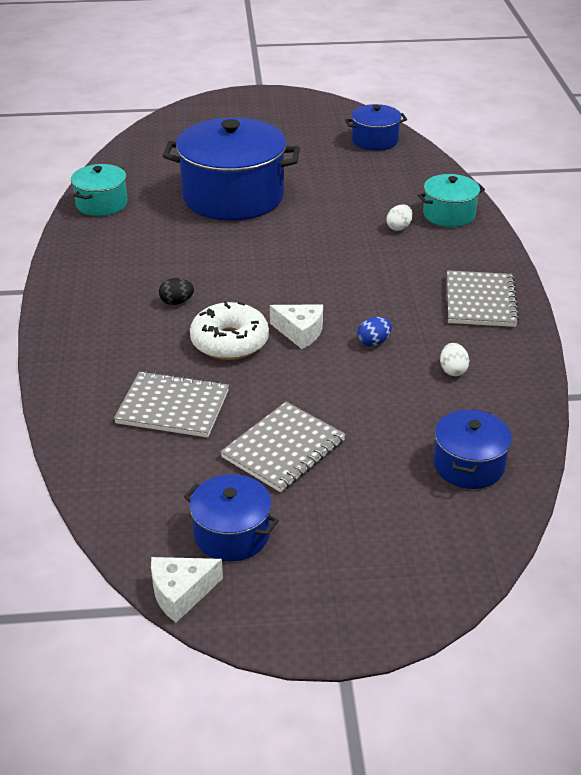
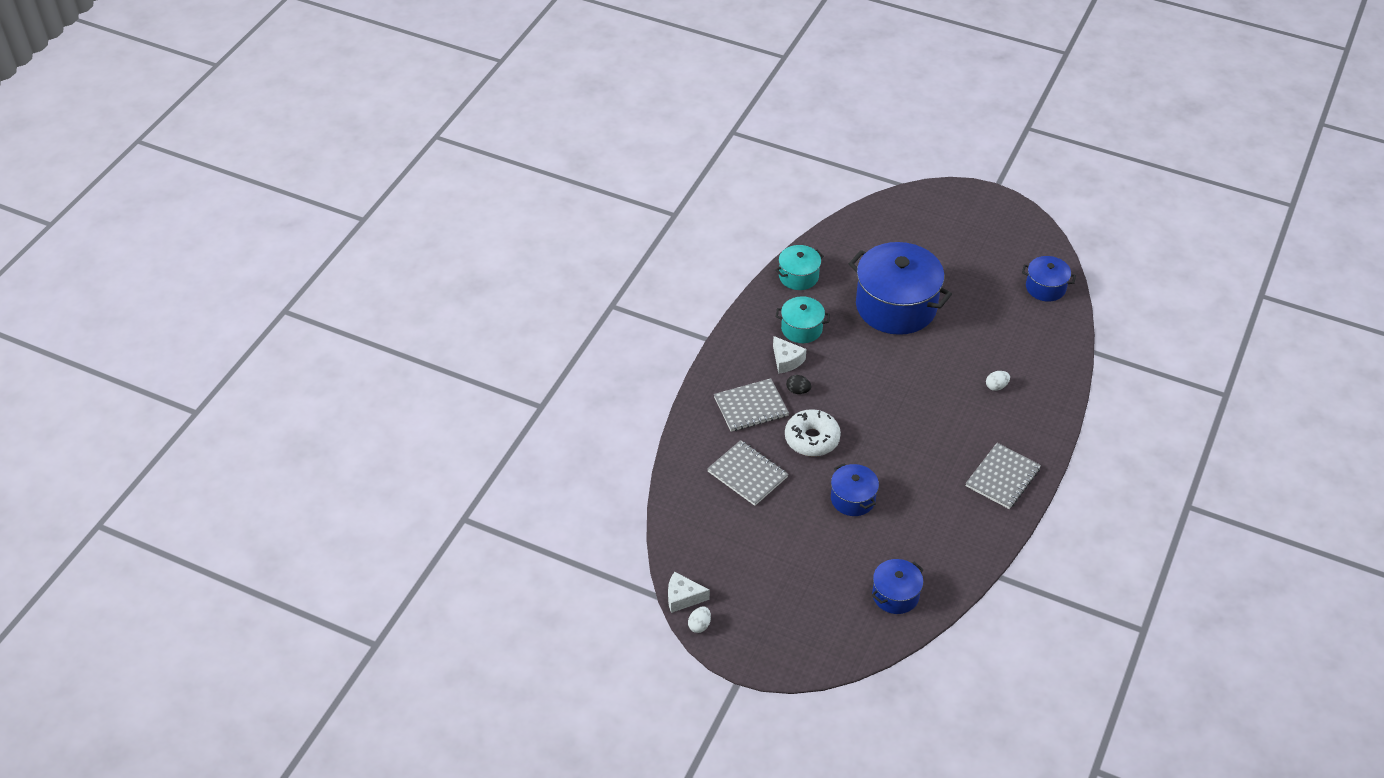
camera: 30 degrees right, 10 degrees up
(232, 534) = (730, 575): blue pot -> blue pot (853, 499)
(283, 449) = (794, 534): grey notebook -> grey notebook (751, 407)
(300, 332) = (862, 451): white cheese -> white cheese (786, 360)
(373, 342) = (904, 480): blue egg -> none
(449, 214) = (1043, 389): turquoise pot -> turquoise pot (801, 329)
(453, 370) = (939, 524): white egg -> white egg (699, 625)

